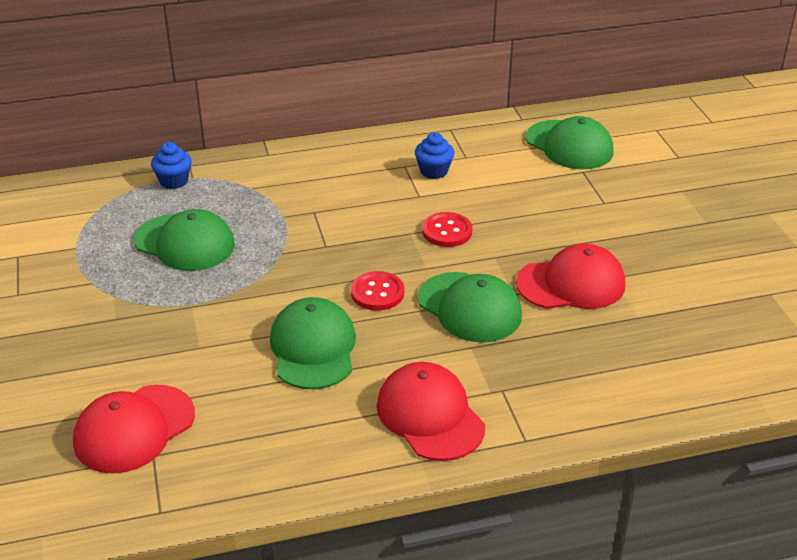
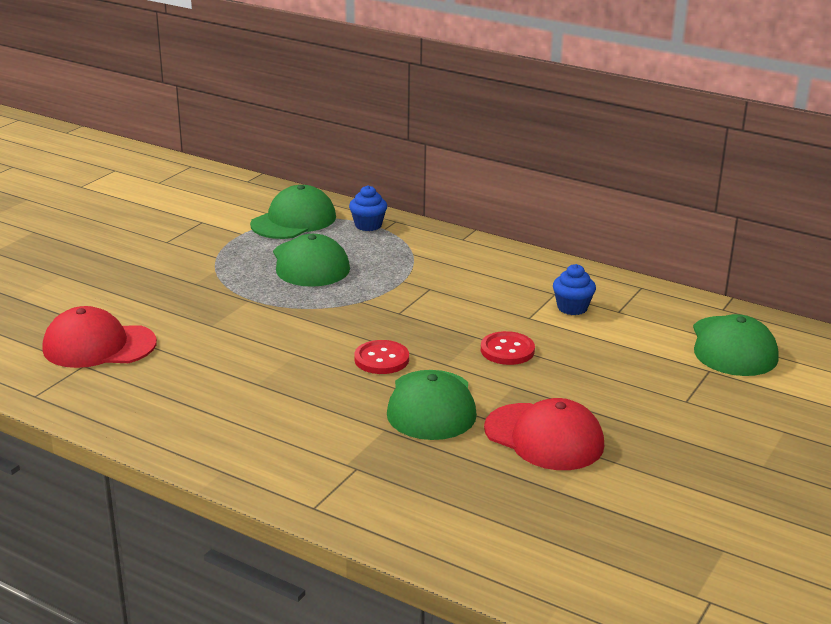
camera: 45 degrees right, 10 degrees down
(313, 348) = (278, 366): green cap -> green cap (294, 220)
(430, 415) = (278, 450): red cap -> none

